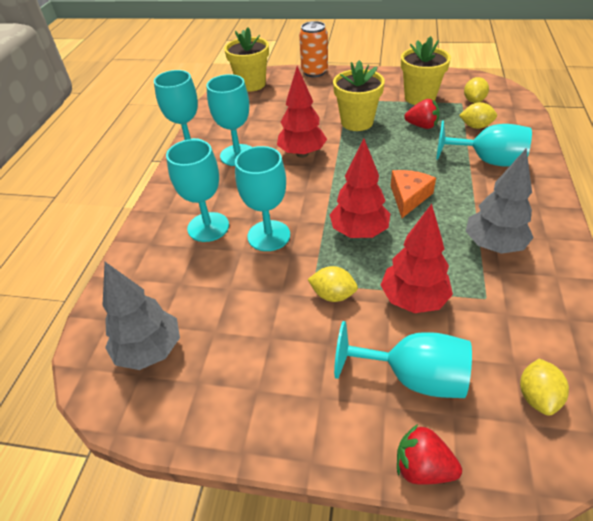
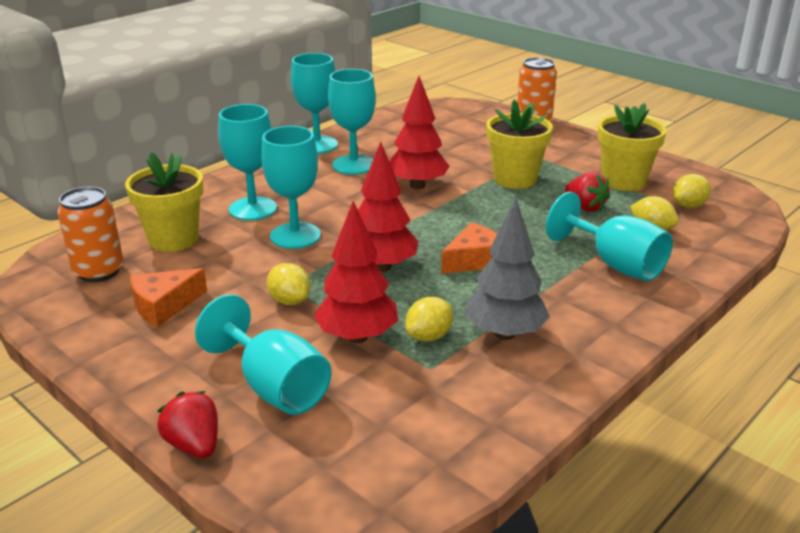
camera: 30 degrees right, 15 degrees down
(150, 350) = (99, 271): grey tree -> orange can
(245, 353) = (164, 305): none -> orange cheese
(251, 84) = (449, 111): yellow flower pot -> yellow flower pot (173, 239)
(537, 396) = (365, 457): yellow lemon -> yellow lemon (429, 336)

